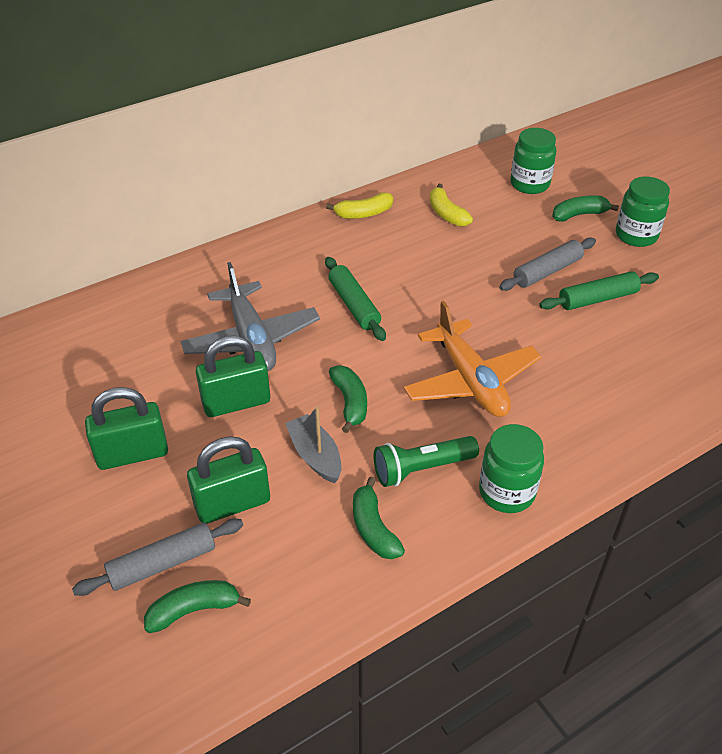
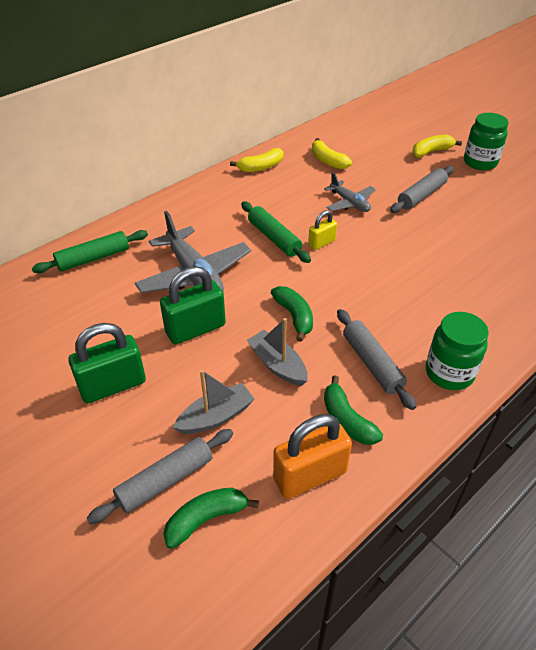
camera: 10 degrees left, 0 degrees up
(232, 504) = (216, 417): green padlock -> grey boat
(315, 582) = (310, 475): none -> orange padlock
(408, 318) = (321, 243): none -> yellow padlock
(421, 469) = (372, 363): green flashlight -> grey rolling pin
(456, 271) = (349, 203): none -> grey plane
(470, 381) = (389, 286): orange plane -> none
(529, 184) = (385, 133): green jar -> none
(579, 215) = (431, 152): green banana -> yellow banana
(597, 299) = (468, 212): green rolling pin -> green rolling pin (93, 258)

